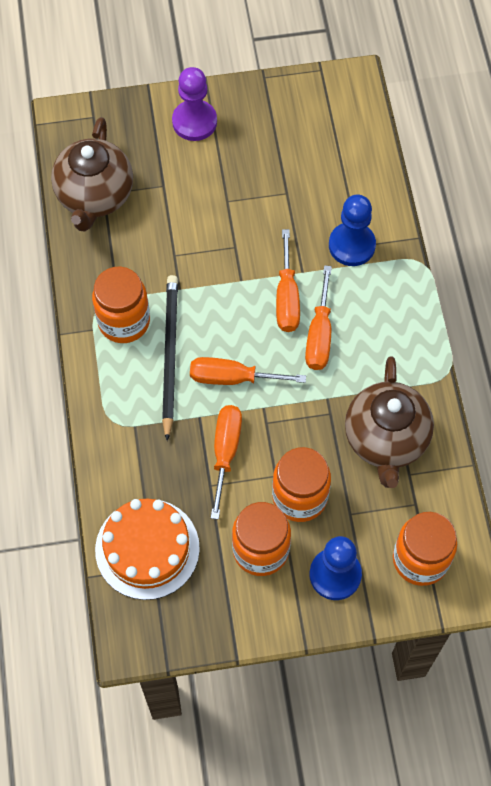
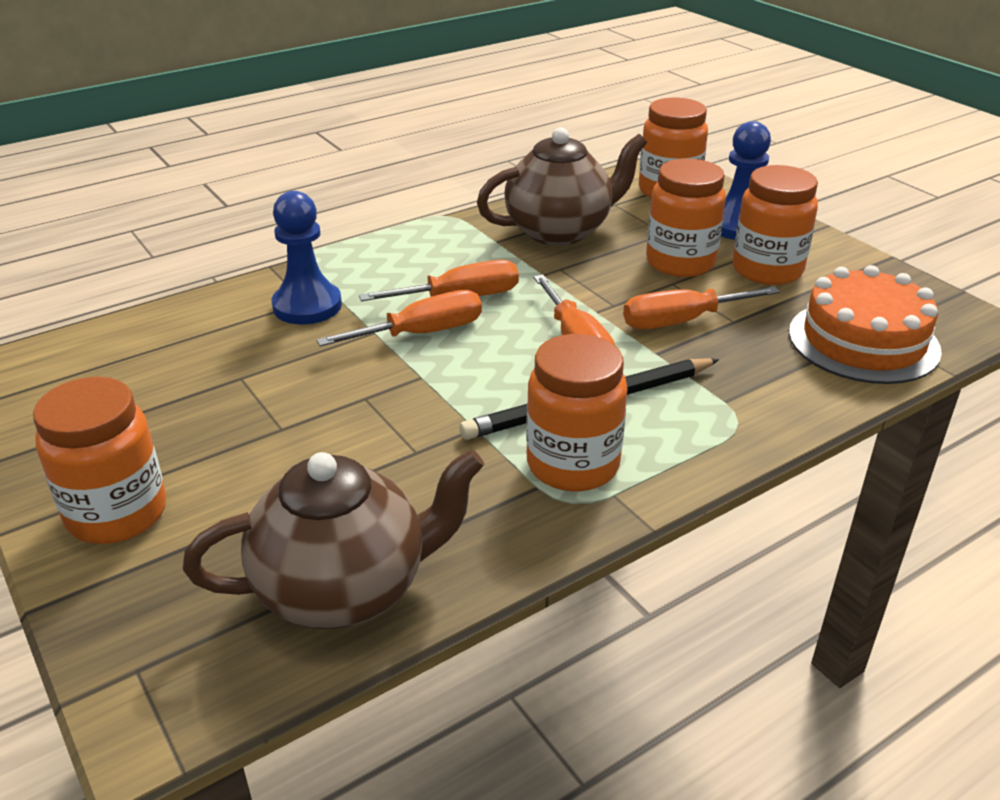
camera: 115 degrees left, 30 degrees down
(194, 122) = (117, 514): purple pawn -> orange jar

